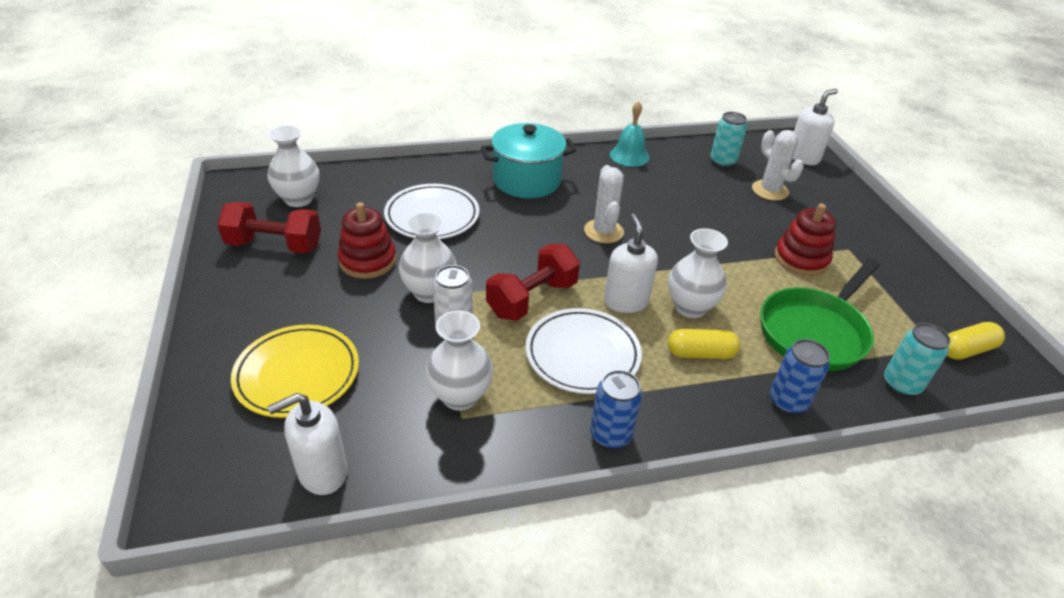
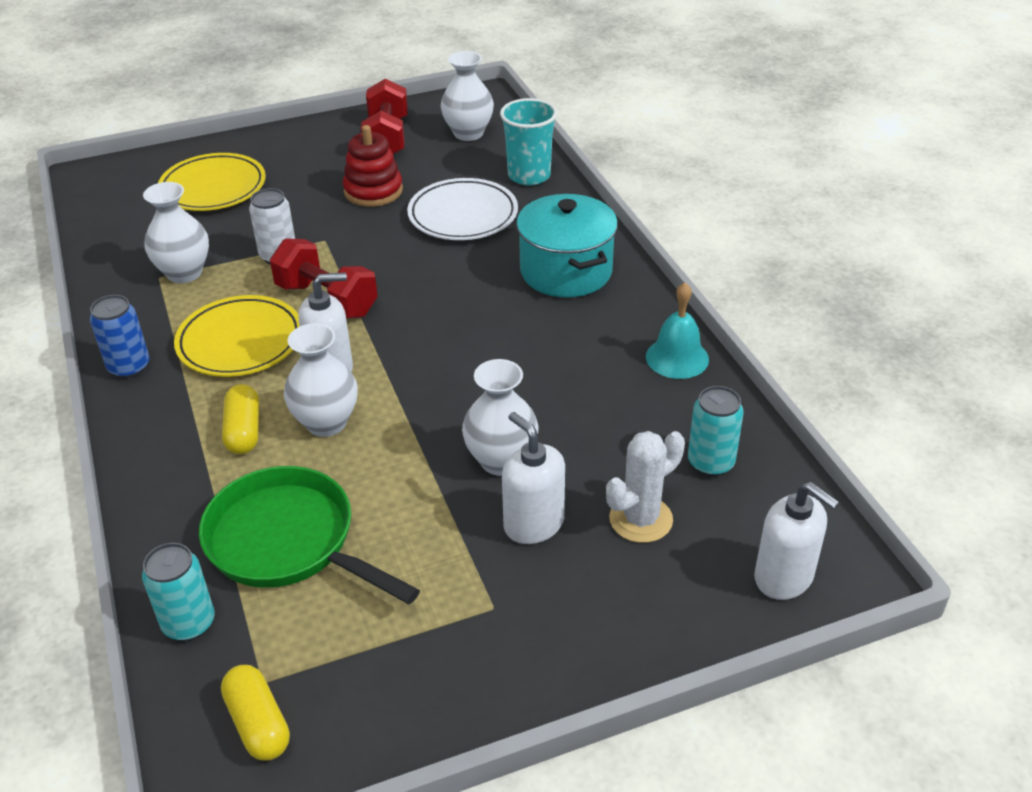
camera: 85 degrees right, 0 degrees up
(322, 472) = (108, 220): white soap dispenser -> white soap dispenser (533, 524)
(388, 178) = (529, 175): none -> turquoise cup
(429, 292) = (329, 234): white vase -> white vase (501, 460)
(582, 354) = (240, 342): white plate -> yellow plate
(603, 231) = (469, 343): white cactus -> none
(788, 401) = (164, 503): blue can -> none
(801, 259) = (452, 543): red stacking toy -> none

